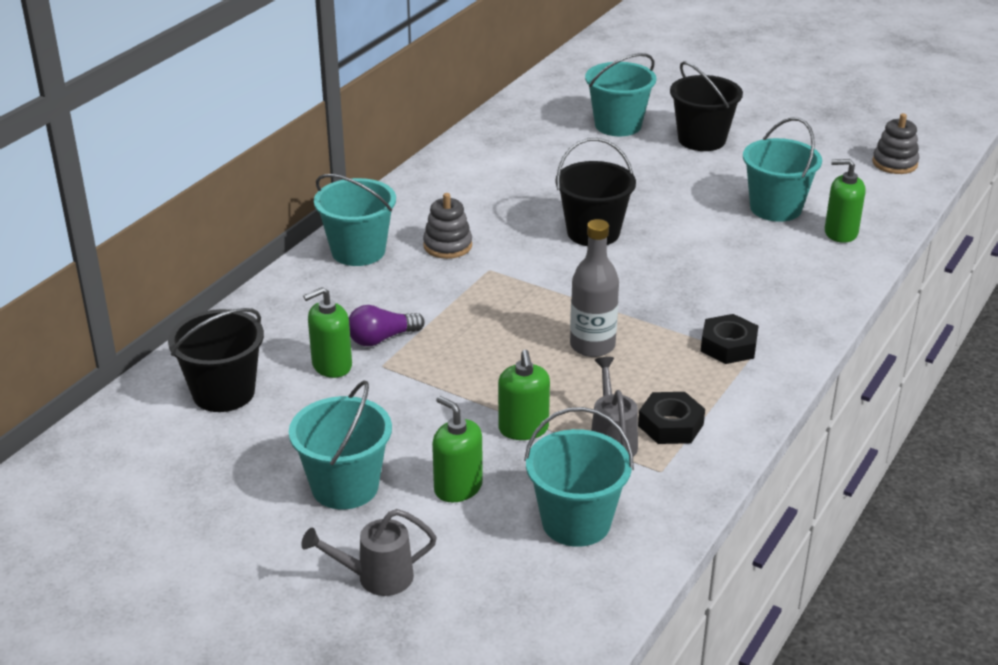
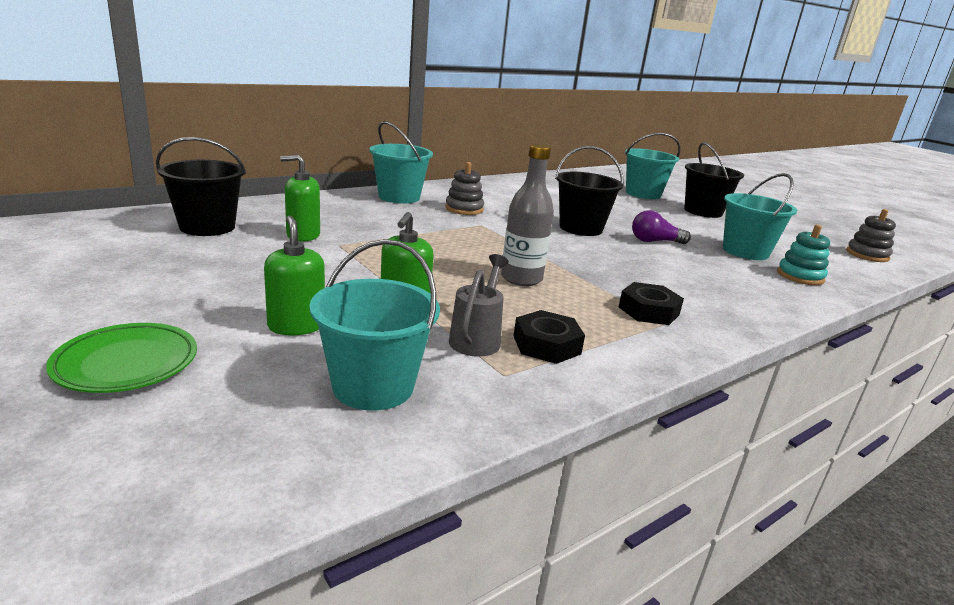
camera: 20 degrees right, 10 degrees down
(345, 486) = (205, 296): turquoise bucket -> none
(376, 577) = (126, 363): grey watering can -> green plate
(381, 339) = (358, 233): purple light bulb -> purple light bulb (654, 241)
(840, 233) = (800, 276): green soap dispenser -> turquoise stacking toy

